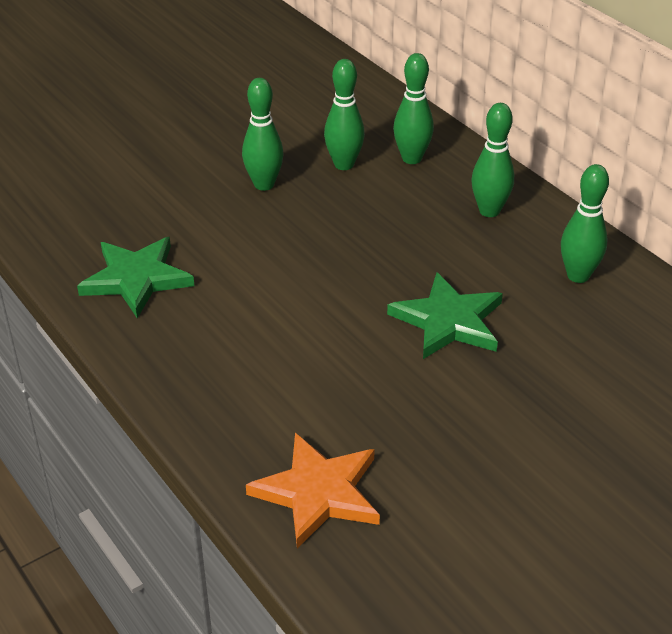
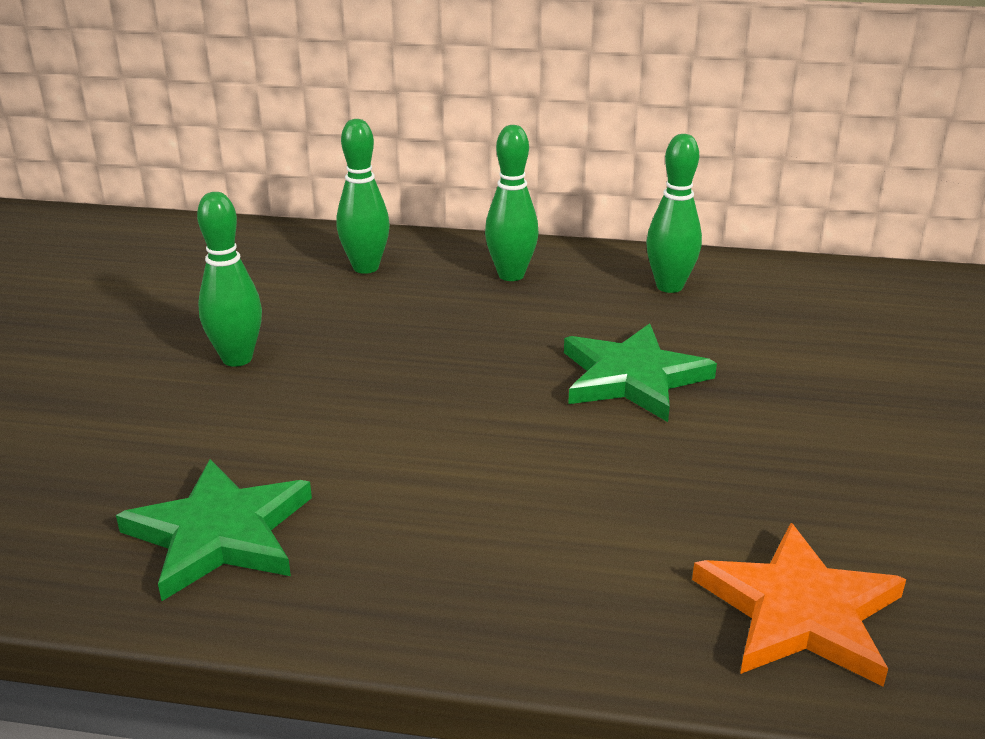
camera: 45 degrees left, 10 degrees down
(344, 164) = (302, 302): green bowling pin -> none

